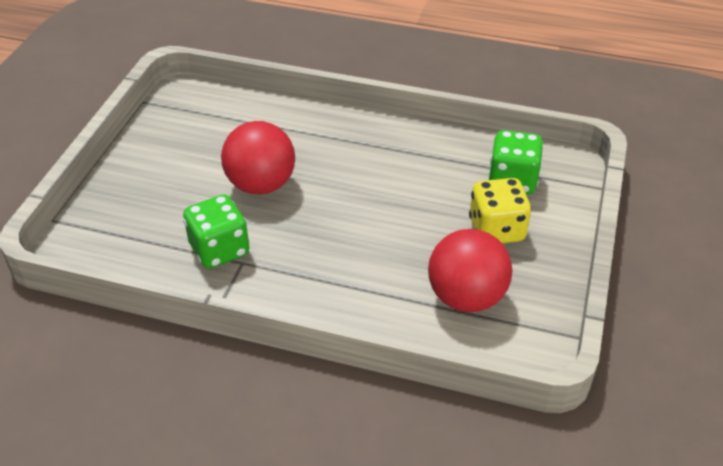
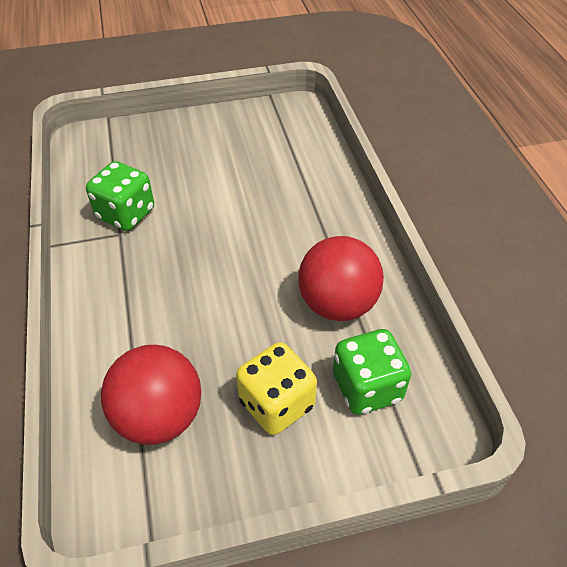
camera: 60 degrees right, 5 degrees up
(261, 185) = (220, 202): red ball -> red ball (337, 304)

